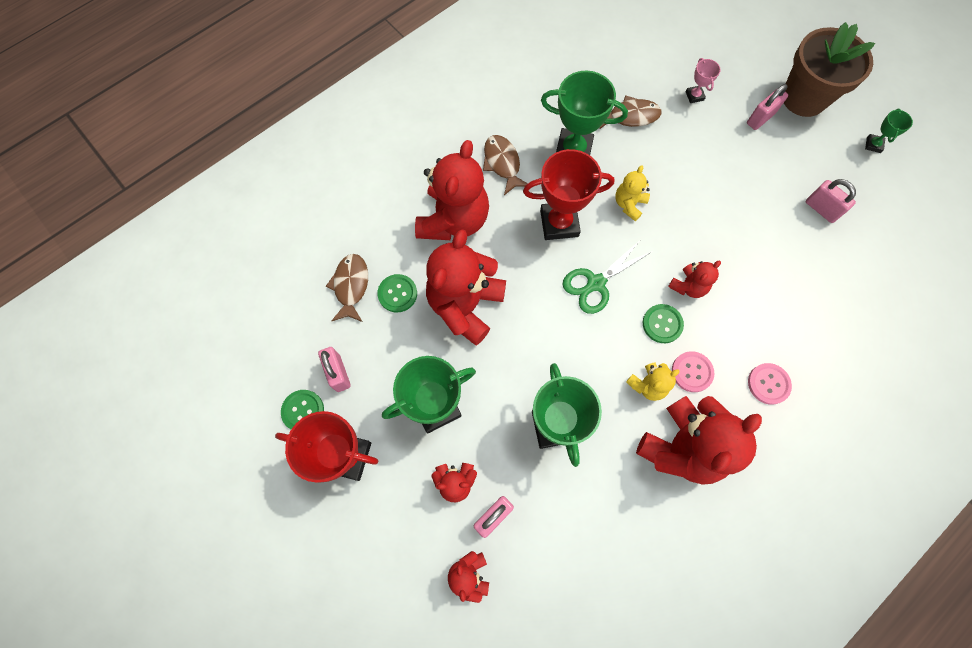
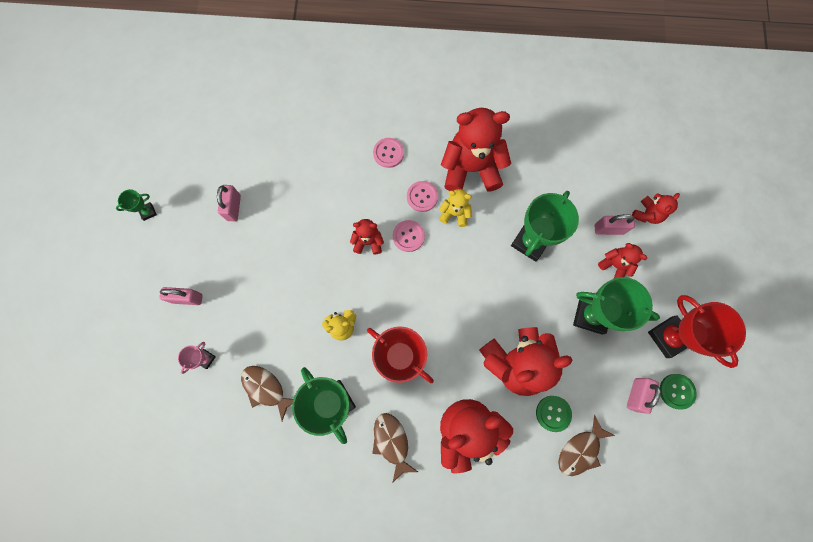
camera: 135 degrees left, 5 degrees up
(502, 163) = (392, 442): brown fish -> brown fish turned 135 degrees clockwise
(596, 283) = (420, 297): green scissors -> none
(662, 324) = (408, 236): green button -> pink button
(803, 98) = (142, 283): brown flower pot -> none

